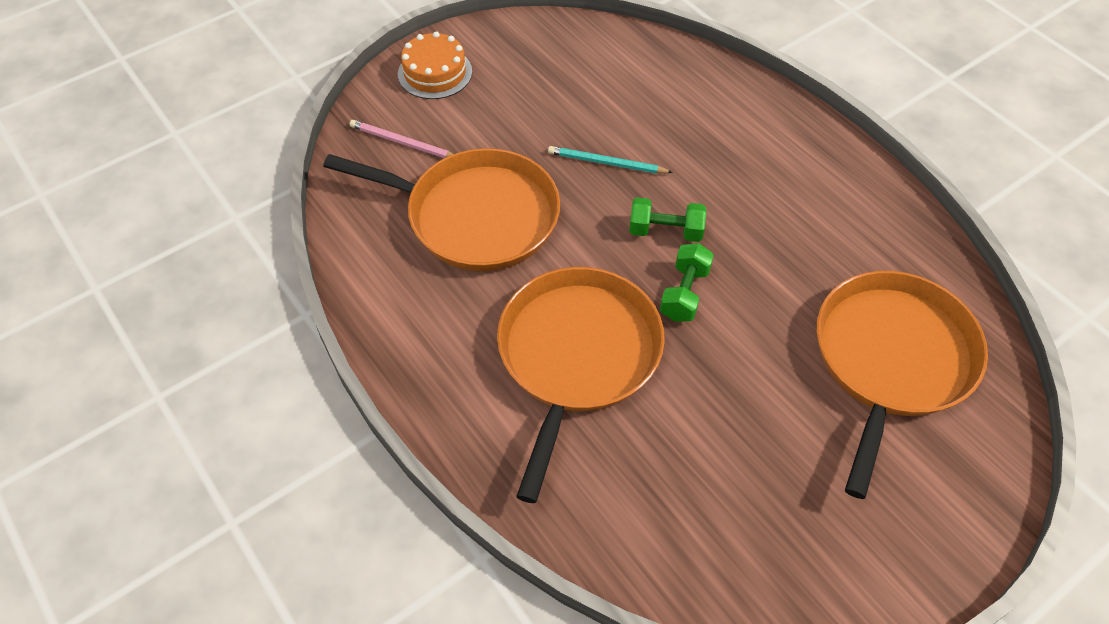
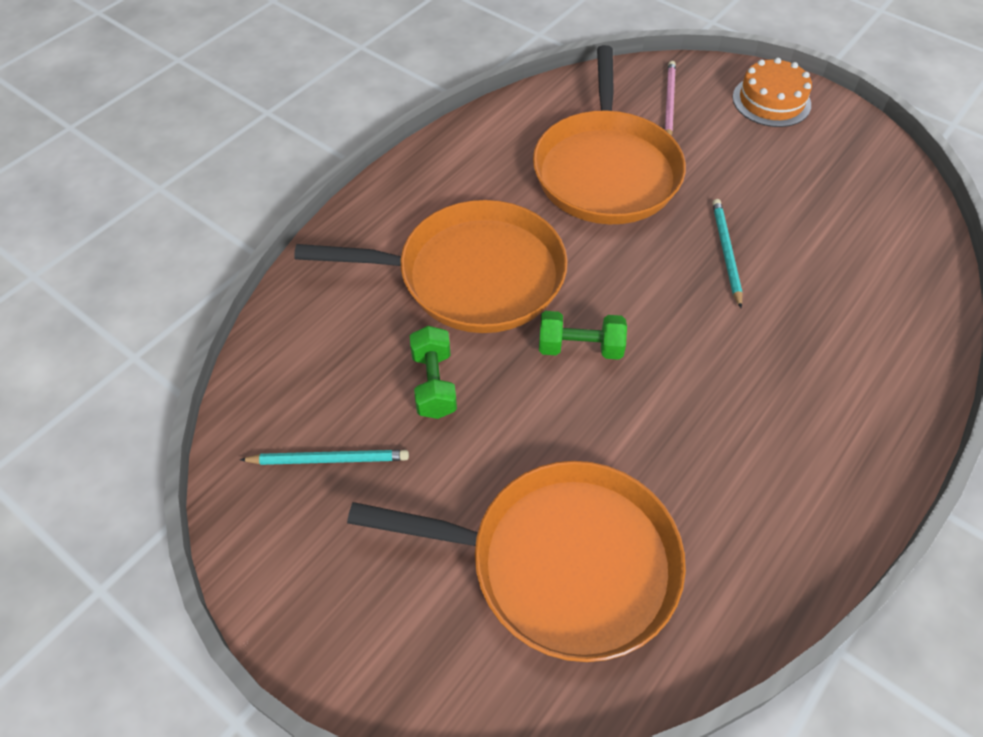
camera: 75 degrees right, 0 degrees up
(665, 231) = (656, 318): green dumbbell -> green dumbbell (434, 384)
(769, 520) = (329, 459): none -> turquoise pencil

